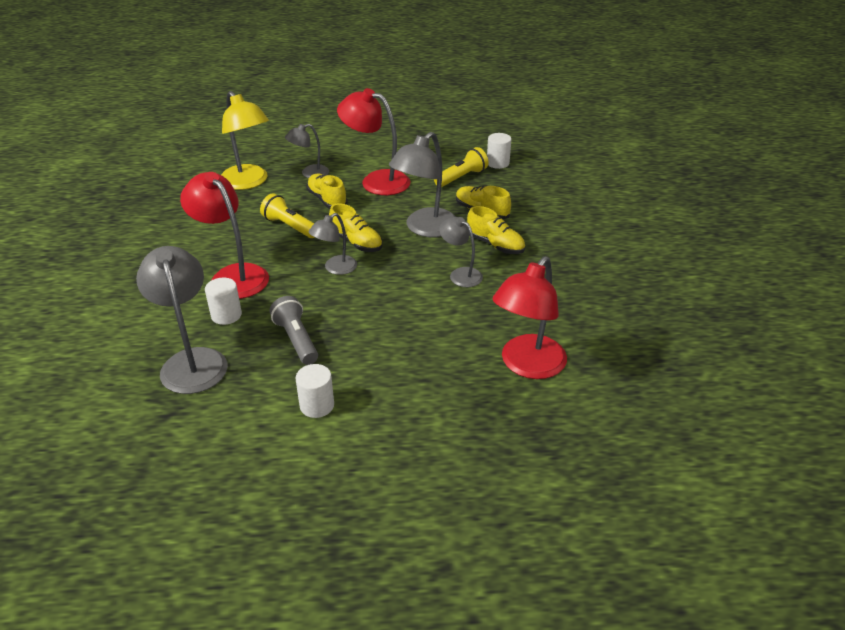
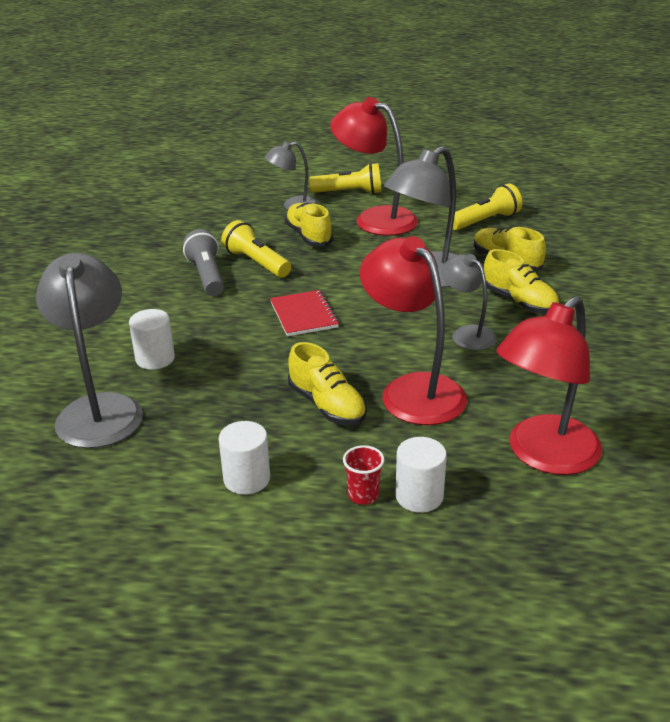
camera: 10 degrees right, 5 degrees down
(233, 275) = (174, 313): red lamp -> red lamp (412, 390)
(248, 182) = (216, 211): yellow lamp -> none
(296, 339) = (237, 395): grey flashlight -> grey flashlight (207, 276)
(335, 268) = (304, 315): grey lamp -> red notebook
(352, 159) = (349, 193): none -> yellow flashlight
(356, 242) = (336, 287): yellow shoe -> yellow shoe (327, 405)
(404, 409) = (363, 495): none -> red cup
(498, 163) = (535, 207): white cylinder -> white cylinder (419, 496)

